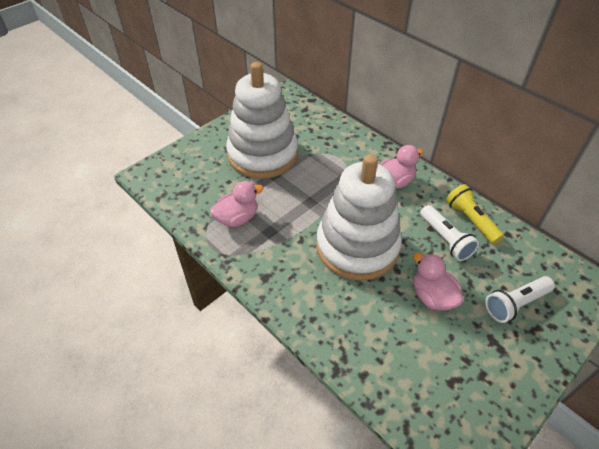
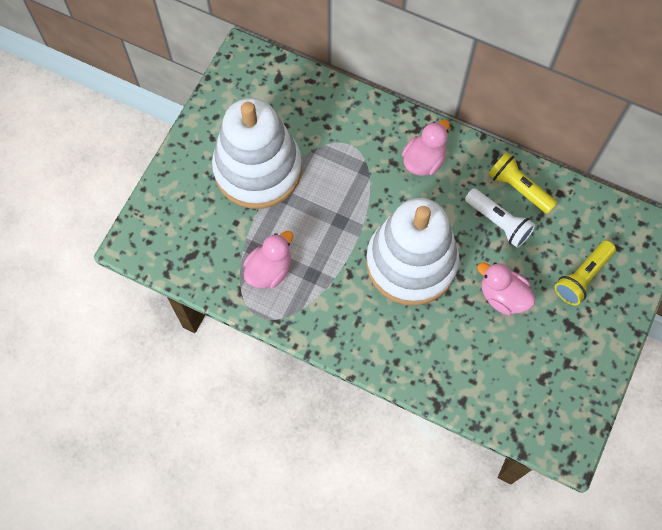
camera: 20 degrees left, 20 degrees up
(515, 304) = (582, 277): white flashlight -> yellow flashlight

